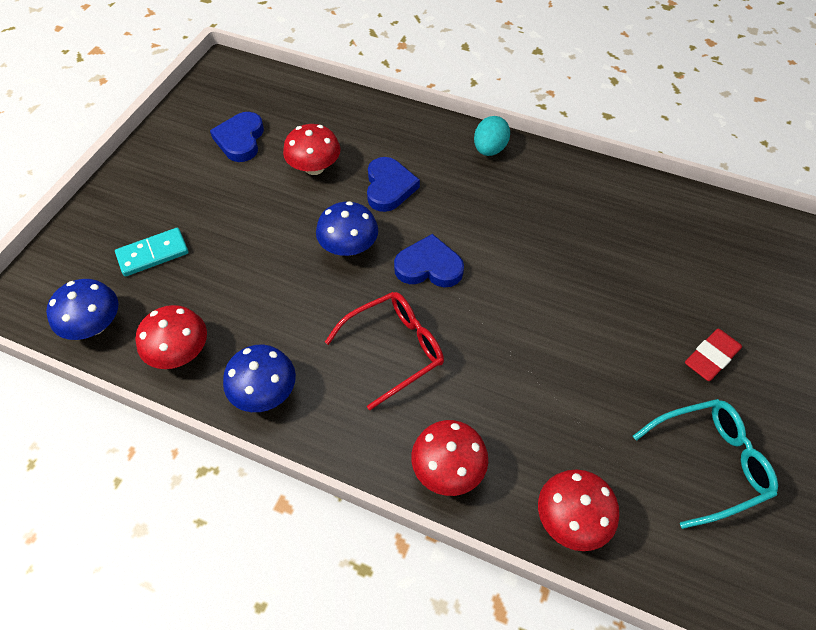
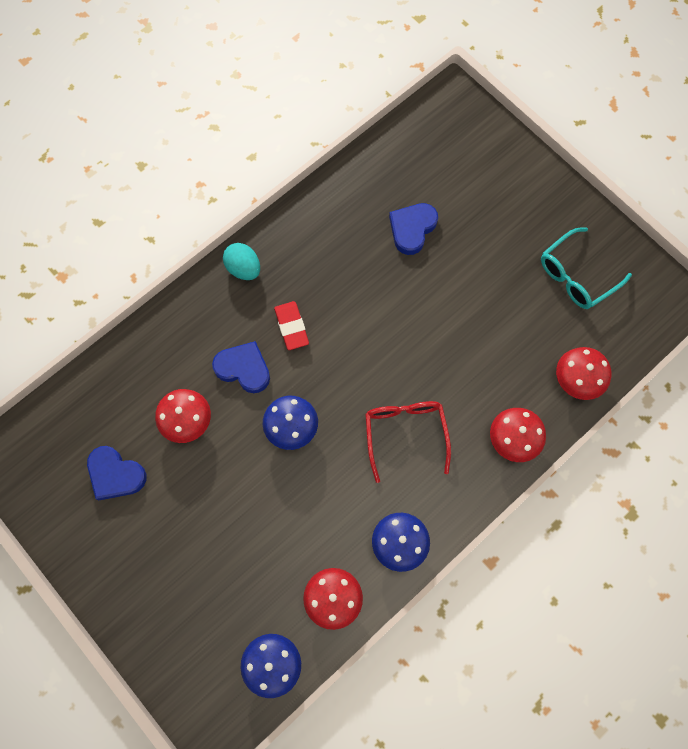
camera: 65 degrees left, 15 degrees up
(153, 254) = (218, 595): turquoise domino -> none
(429, 266) = (342, 375): blue heart -> blue heart (412, 229)
(710, 462) = (576, 276): turquoise glasses -> turquoise glasses turned 135 degrees counterclockwise
(711, 357) = (506, 228): red eraser -> red eraser (291, 327)

